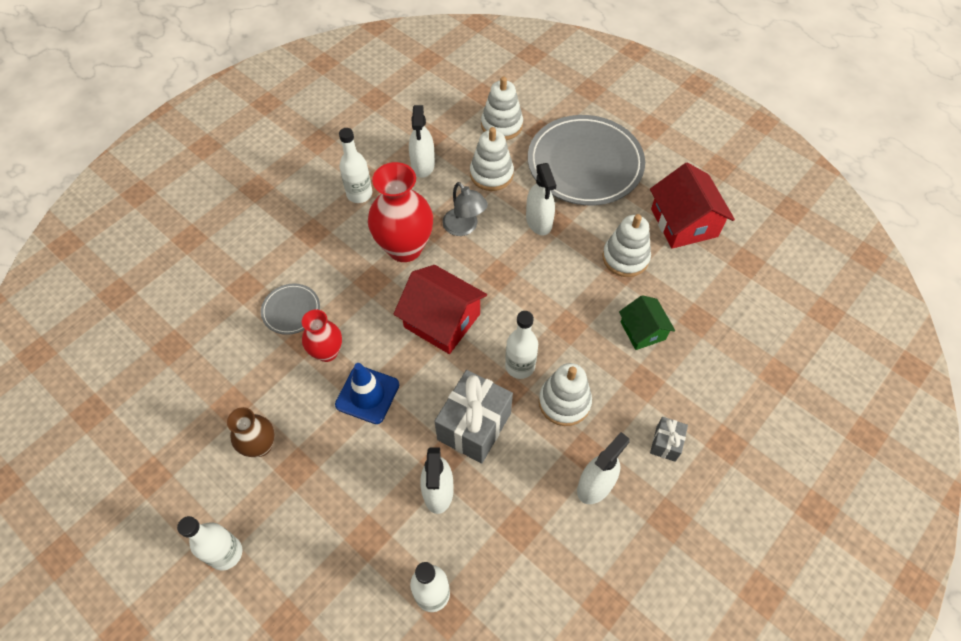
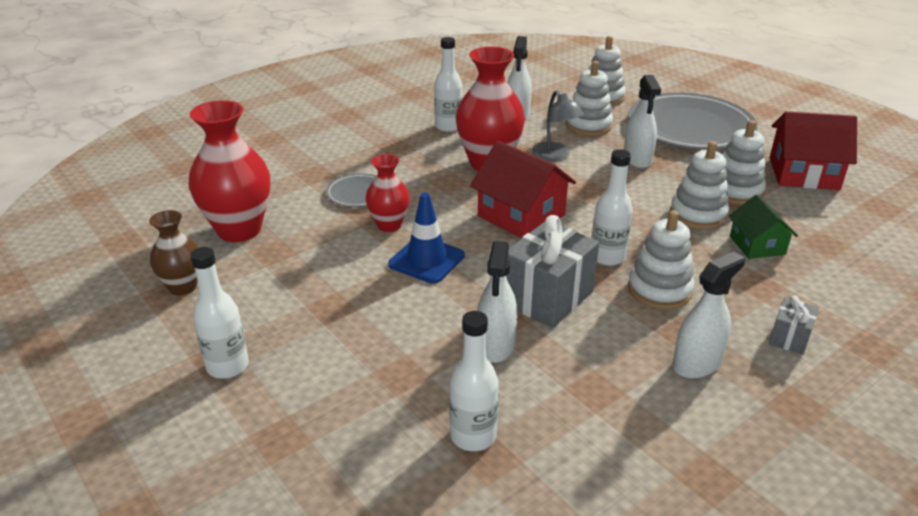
camera: 10 degrees right, 25 degrees down
(193, 380) = (239, 230): none -> red vase
(260, 446) = (296, 285): brown vase -> brown vase (183, 287)
(593, 296) = (698, 214): none -> white stacking toy
(684, 222) = (803, 173): red house -> red house turned 75 degrees counterclockwise

